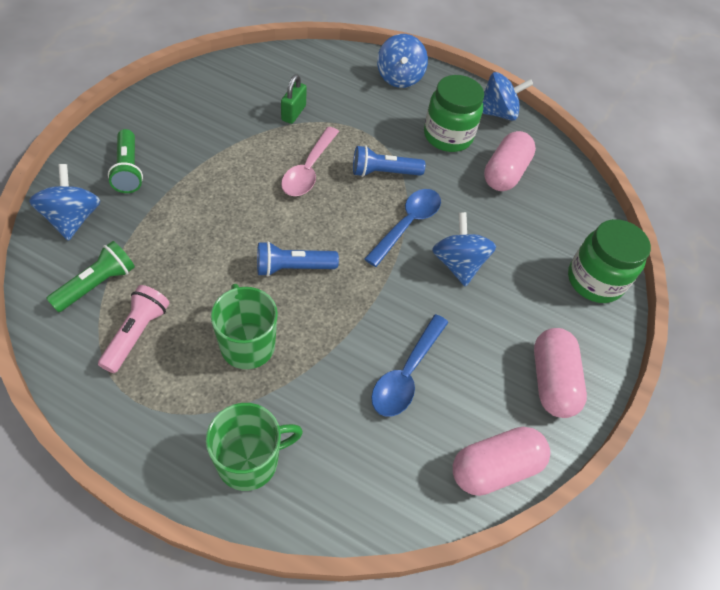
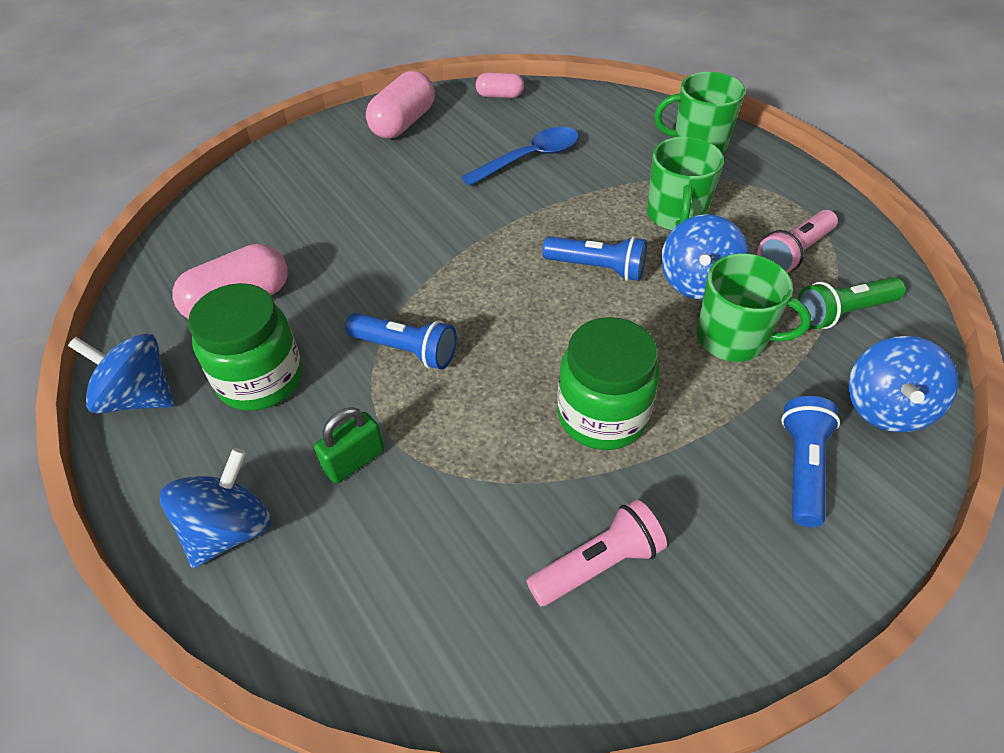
camera: 145 degrees left, 5 degrees down
(128, 170) = (802, 468): green flashlight -> blue flashlight
(179, 239) = (733, 338): none -> green mug
(228, 104) = (598, 564): none -> pink flashlight
(293, 113) = (483, 504): green padlock -> green padlock (354, 461)
(308, 170) = (514, 385): pink spoon -> none
(407, 224) = (427, 276): blue spoon -> none
(458, 264) = (403, 222): blue spinning top -> blue spinning top (697, 282)
(494, 468) = (500, 96): pink capsule -> pink capsule, size x0.57
(594, 281) = (275, 172): green jar -> green jar (602, 415)

